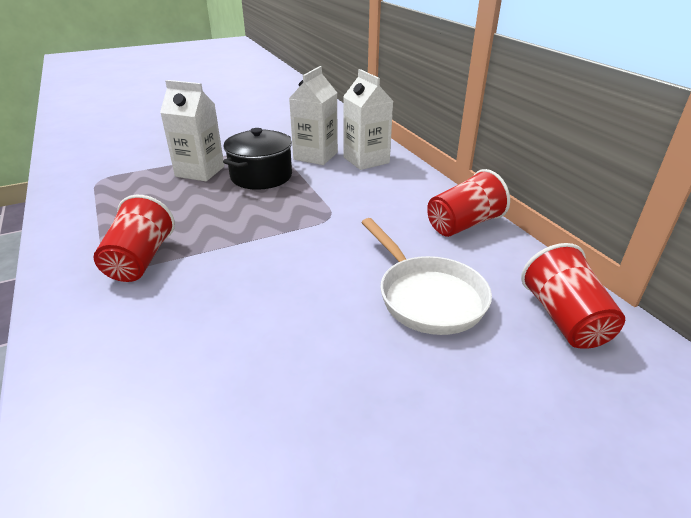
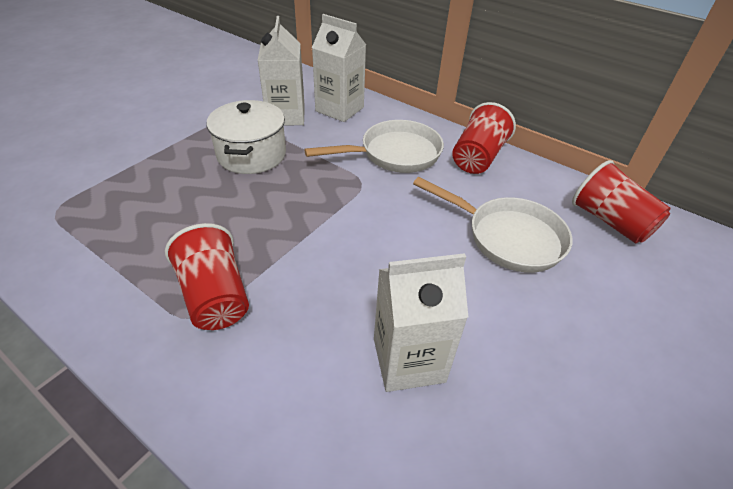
camera: 30 degrees left, 10 degrees up
(200, 171) = (176, 166): white carton -> white carton (408, 360)
(261, 176) = (251, 154): black pot -> white pot
(381, 203) = (394, 154): none -> white pan

